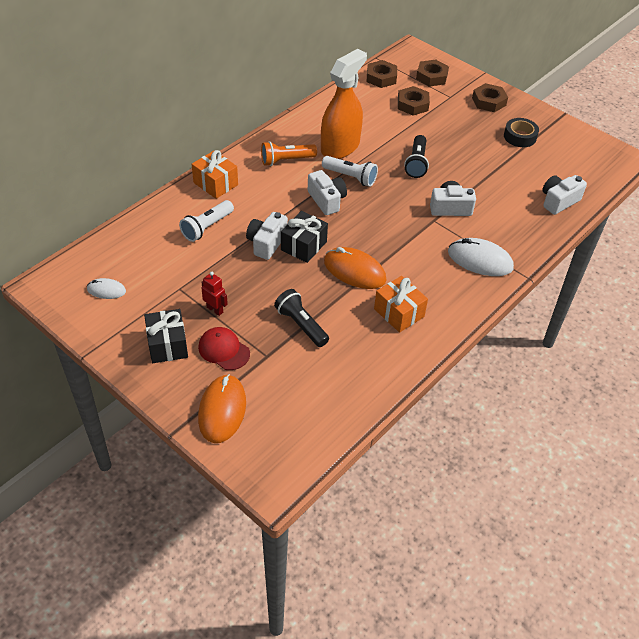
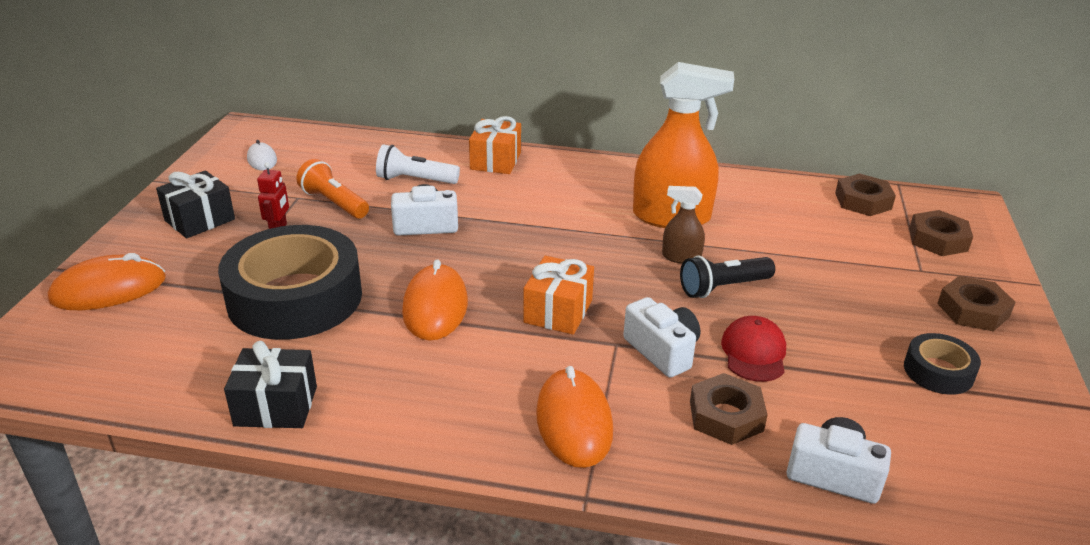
camera: 60 degrees right, 15 degrees down
(224, 350) = (213, 257): red cap -> red cap (754, 353)
(286, 160) = (593, 189): orange flashlight -> orange flashlight (334, 203)
(301, 325) = (295, 298): black flashlight -> black tape
(303, 246) = (446, 252): black gift -> black gift (276, 406)
(327, 200) = (553, 241): white camera -> none
(350, 177) = (621, 243): white flashlight -> none
(380, 163) = (681, 257): none -> brown spray bottle
(399, 313) = (381, 374): orange gift -> orange gift (558, 311)
(412, 104) = (848, 243): brown nut -> brown nut (726, 416)
(480, 260) = (574, 422): white mouse -> orange mouse

